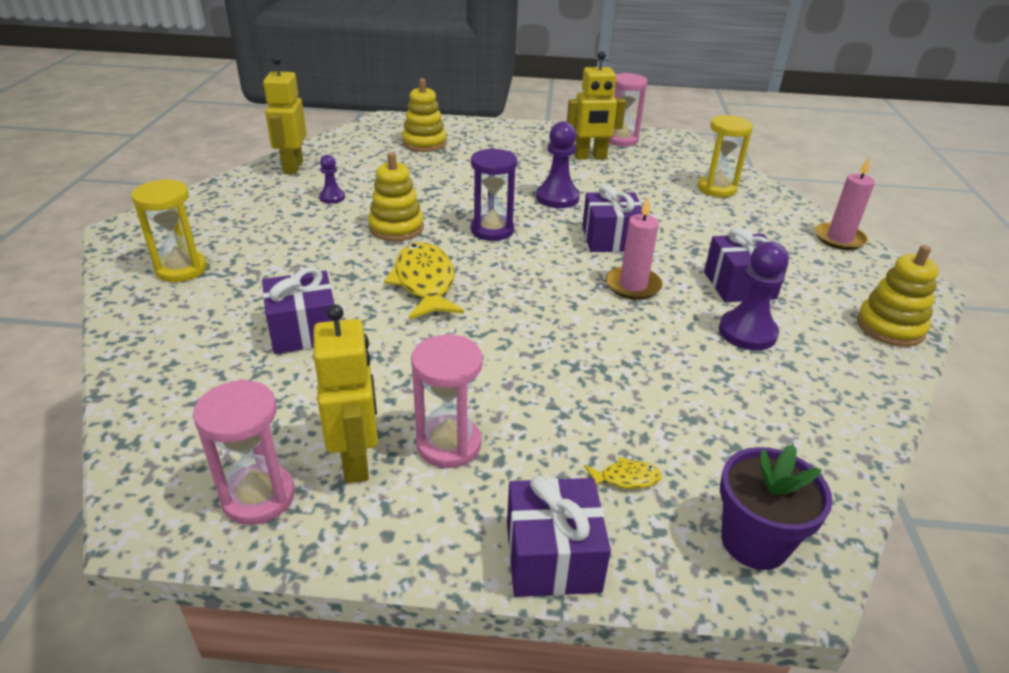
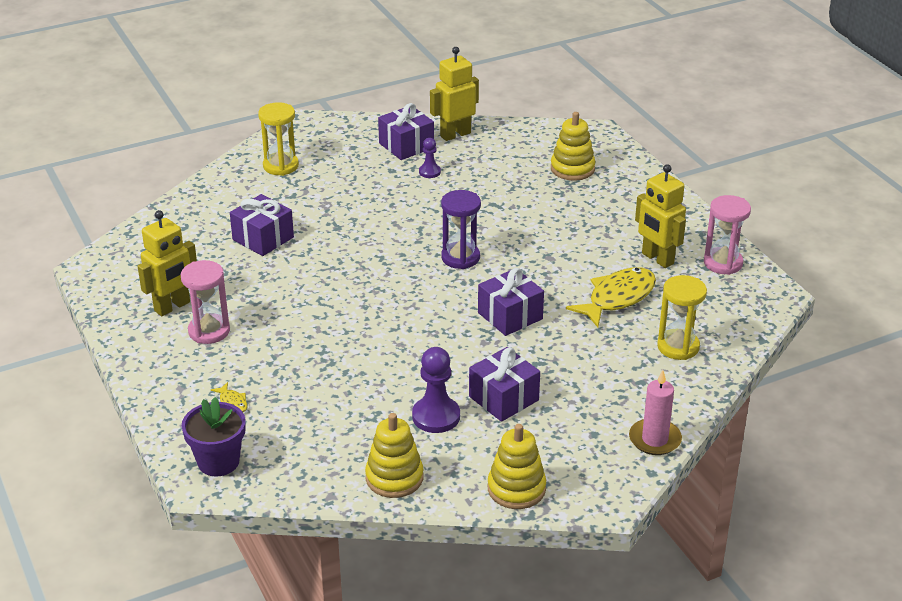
camera: 60 degrees right, 0 degrees up
(258, 497) = (125, 290): pink hourglass -> none
(396, 228) = (417, 217): yellow stacking toy -> yellow stacking toy (394, 478)
(425, 283) = (358, 258): yellow fish -> yellow fish (617, 298)
(552, 556) = (155, 394): purple gift -> purple gift (406, 145)
(557, 198) = (551, 268): purple pawn -> none
(633, 285) = (448, 347): pink candle -> none

